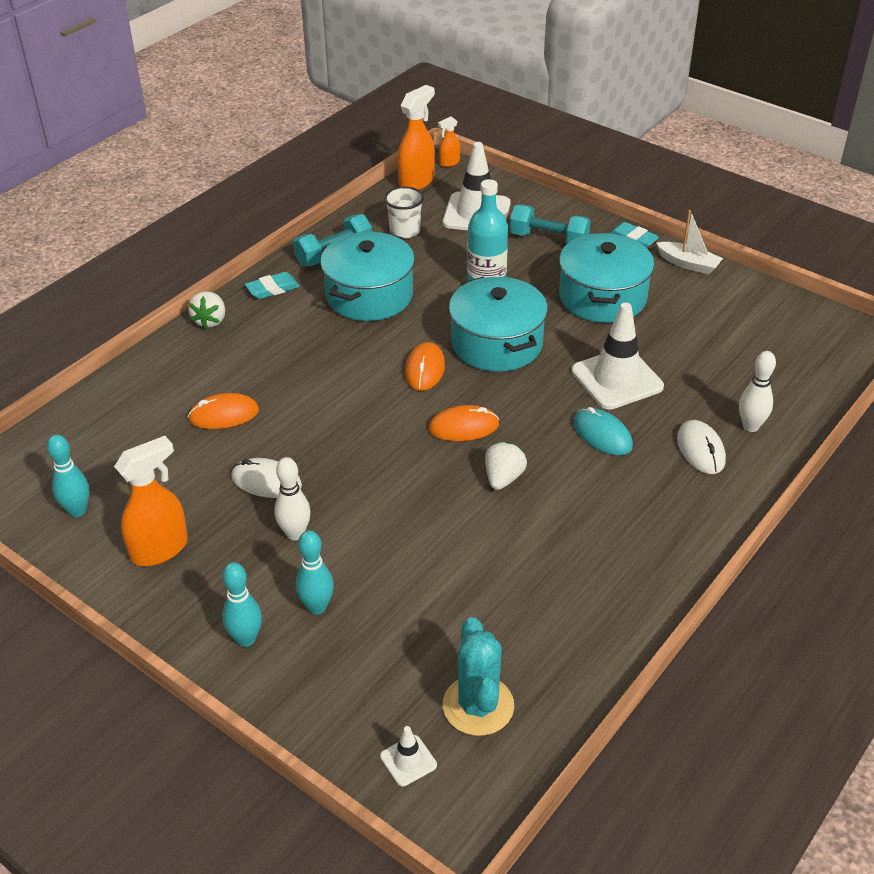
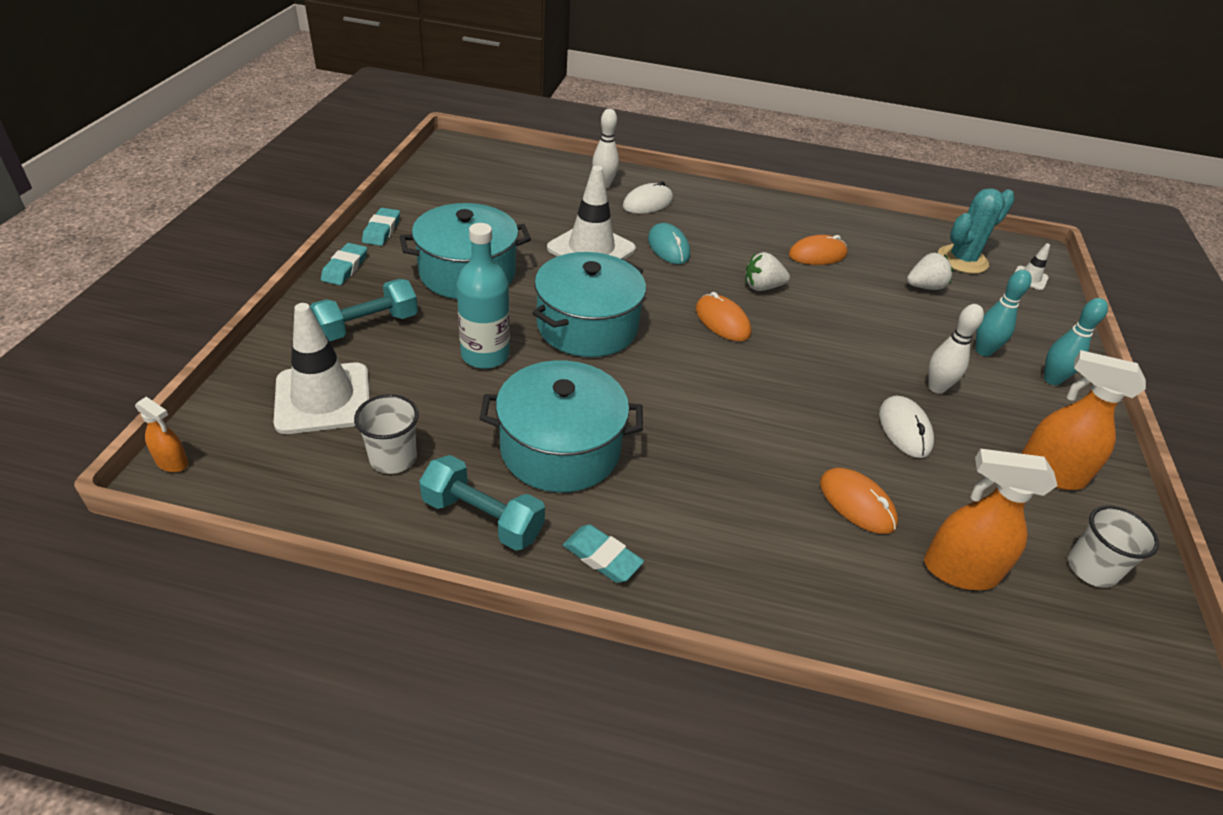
camera: 120 degrees left, 0 degrees up
(77, 511) = (1091, 569): turquoise bowling pin -> white cup
(210, 321) = (714, 601): white strawberry -> white strawberry (924, 287)
(417, 182) = (243, 485): orange spray bottle -> orange spray bottle (959, 571)
(424, 369) = (662, 365): orange mouse -> orange mouse (817, 254)
(549, 239) = (367, 326): turquoise dumbbell -> turquoise dumbbell turned 60 degrees clockwise
(602, 434) = (668, 247): turquoise mouse -> turquoise mouse turned 45 degrees counterclockwise
(688, 264) = (382, 230): white boat -> turquoise eraser

